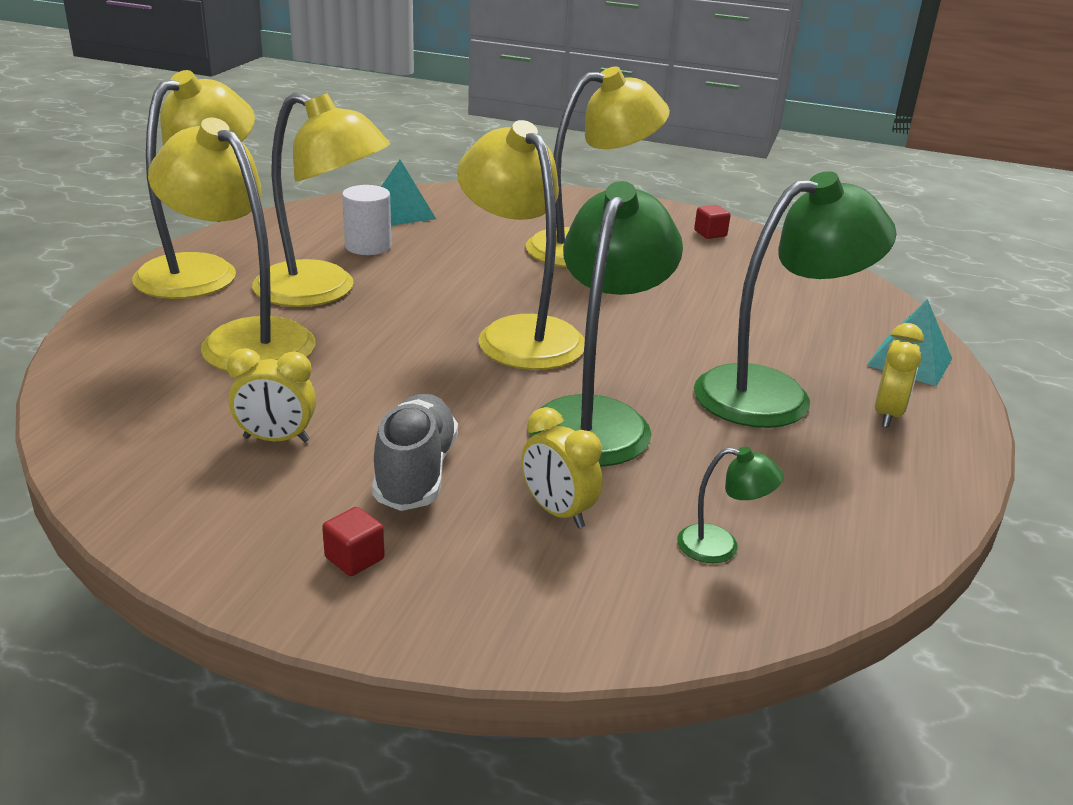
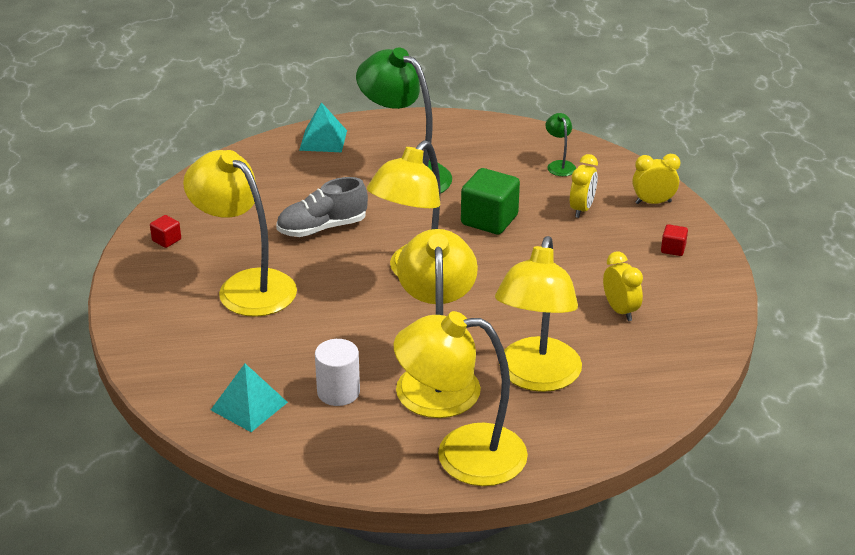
camera: 115 degrees left, 5 degrees up
(415, 473) = (597, 257): grey shoe -> grey shoe (322, 228)
(597, 418) = (489, 220): green lamp -> green cube
(887, 414) = (394, 140): yellow clock -> yellow clock (653, 202)

